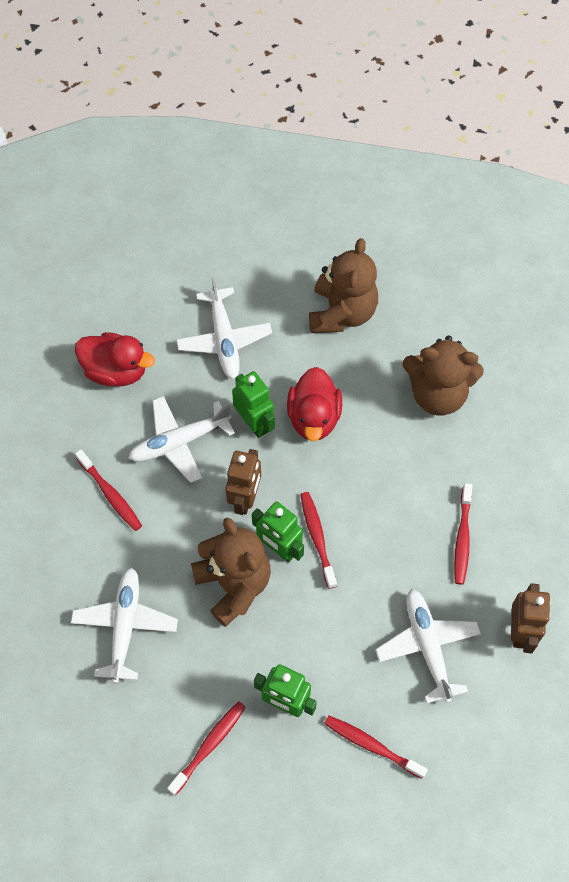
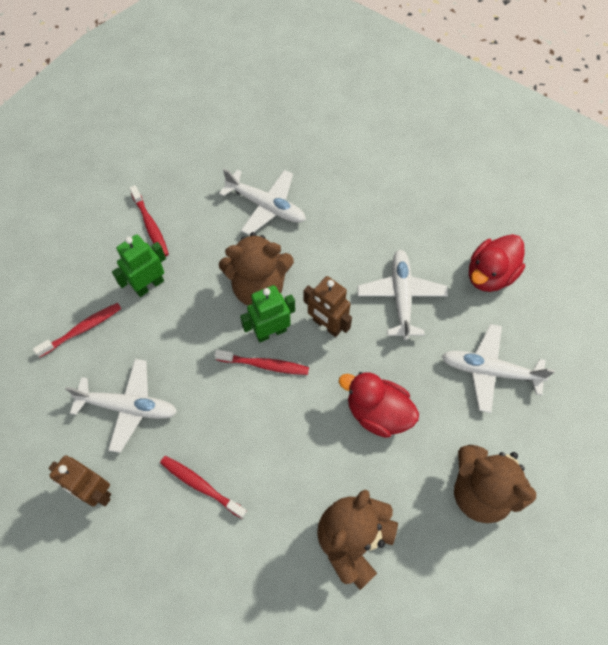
camera: 115 degrees right, 0 degrees up
(110, 494) = (377, 232): red toothbrush -> none
(254, 423) = (394, 361): green robot -> none

